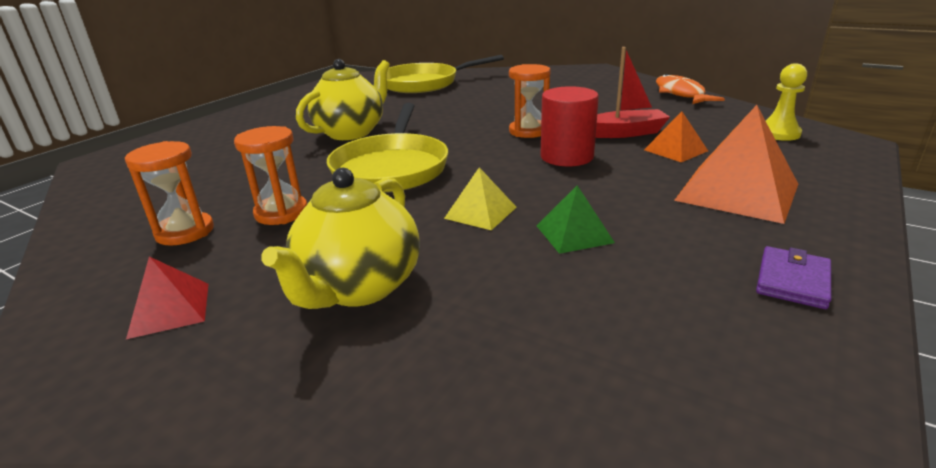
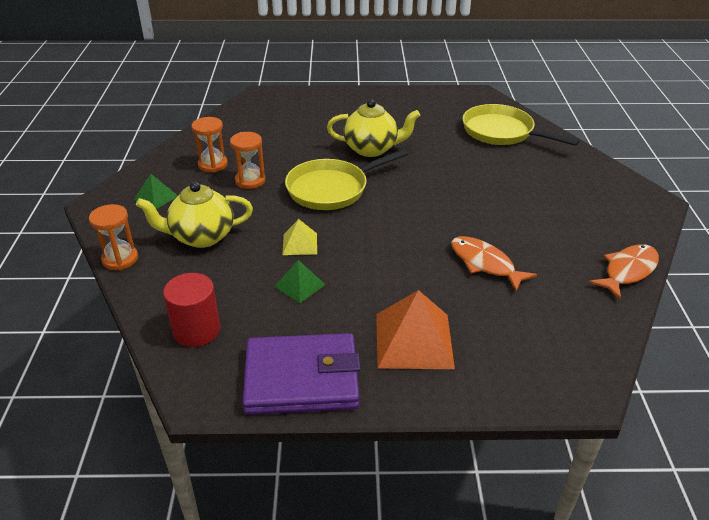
camera: 55 degrees right, 10 degrees up
(170, 309) = (156, 197): red pyramid -> green pyramid
(528, 131) = (444, 218): orange hourglass -> orange hourglass (120, 259)
(566, 156) = (411, 250): red cylinder -> red cylinder (196, 330)
(625, 133) = (485, 264): red boat -> orange fish
(675, 150) = (470, 297): orange pyramid -> none
(778, 133) = (567, 347): yellow pawn -> none
(792, 281) = (301, 378): purple wallet -> purple wallet, size x2.31

